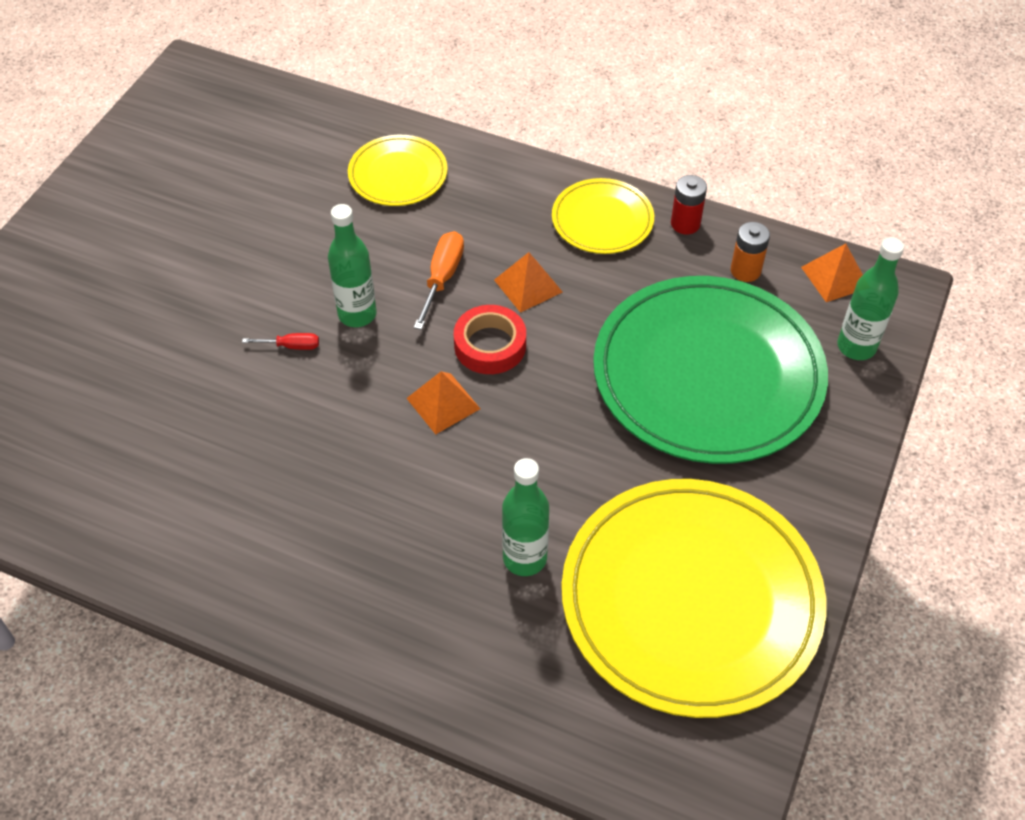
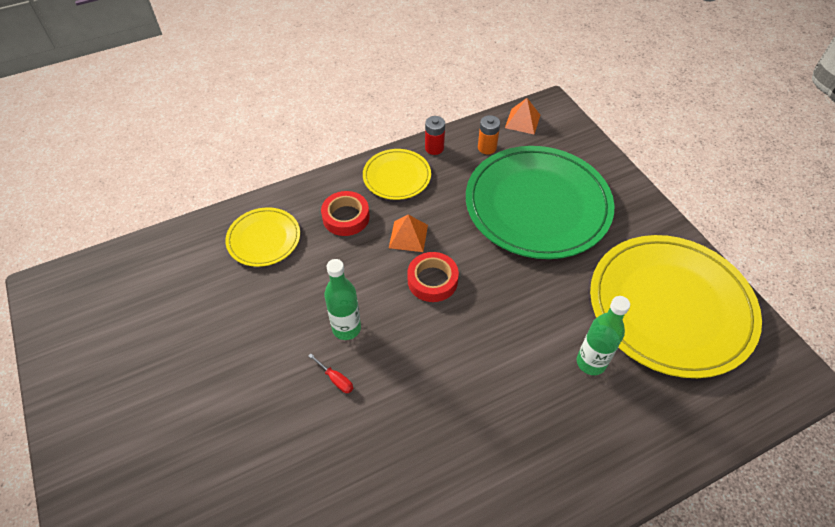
camera: 50 degrees left, 0 degrees up
(291, 346) = (335, 379): red screwdriver -> red screwdriver turned 90 degrees clockwise
(442, 278) = (363, 270): orange screwdriver -> none
(443, 403) = (452, 329): orange pyramid -> none
(496, 217) = (346, 217): none -> red tape
(856, 347) = (570, 143): green bottle -> none

